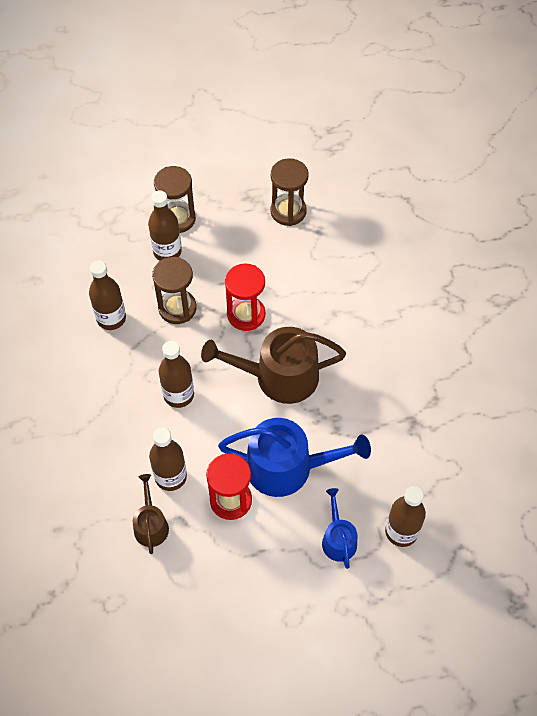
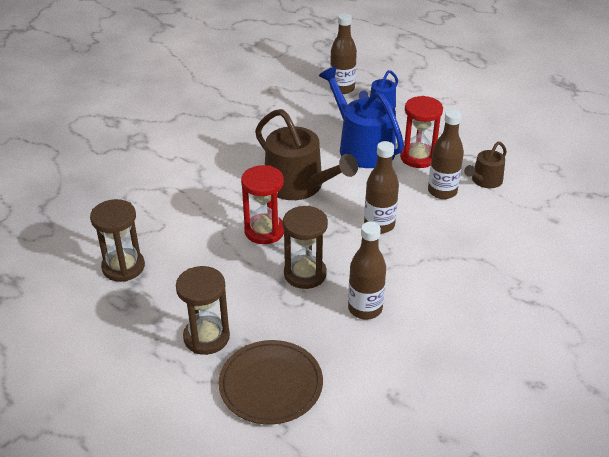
camera: 130 degrees left, 20 degrees down
(108, 227) = (271, 384): none -> brown plate
(167, 251) = (253, 319): brown bottle -> none

